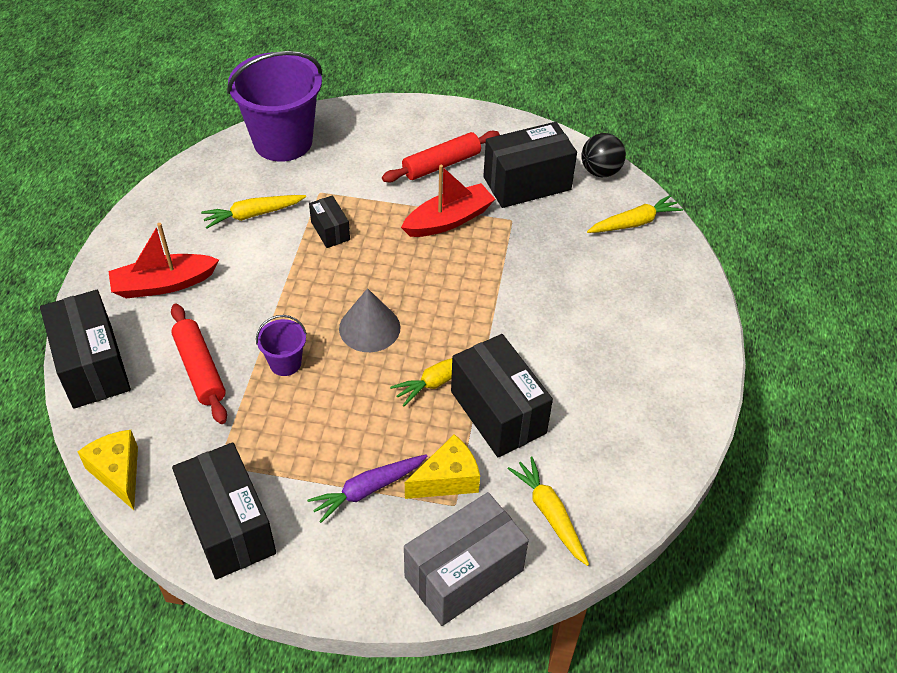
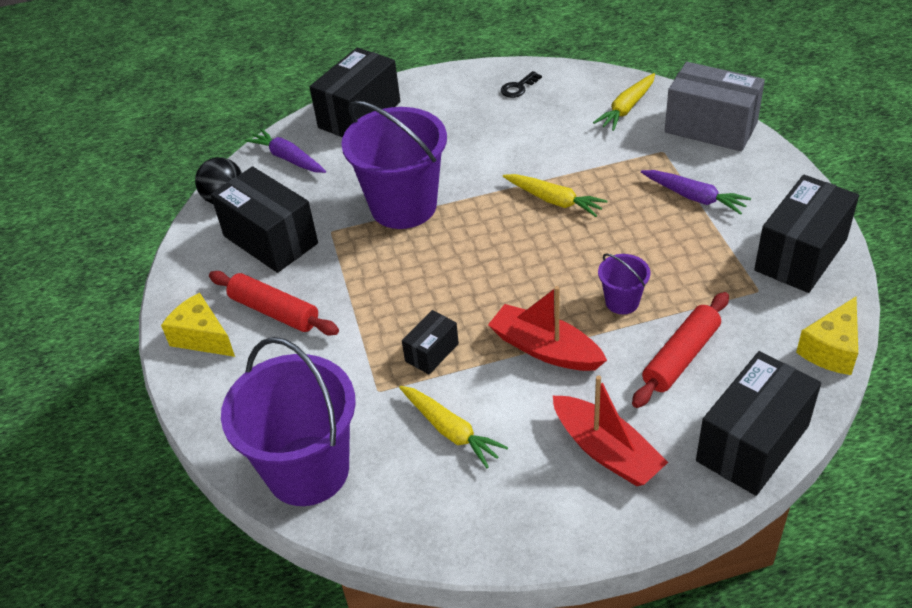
camera: 110 degrees left, 5 degrees down
(369, 328) = (536, 266): grey cone -> none
(447, 479) = (645, 162): yellow cheese -> yellow cheese (202, 337)
(448, 220) = (358, 272): red boat -> red boat (545, 349)
(498, 412) = (561, 161): black box -> black box (359, 115)
(511, 274) = (403, 206): none -> purple bucket
(634, 223) = (288, 158): yellow carrot -> purple carrot
(649, 435) = (518, 87): none -> black key

